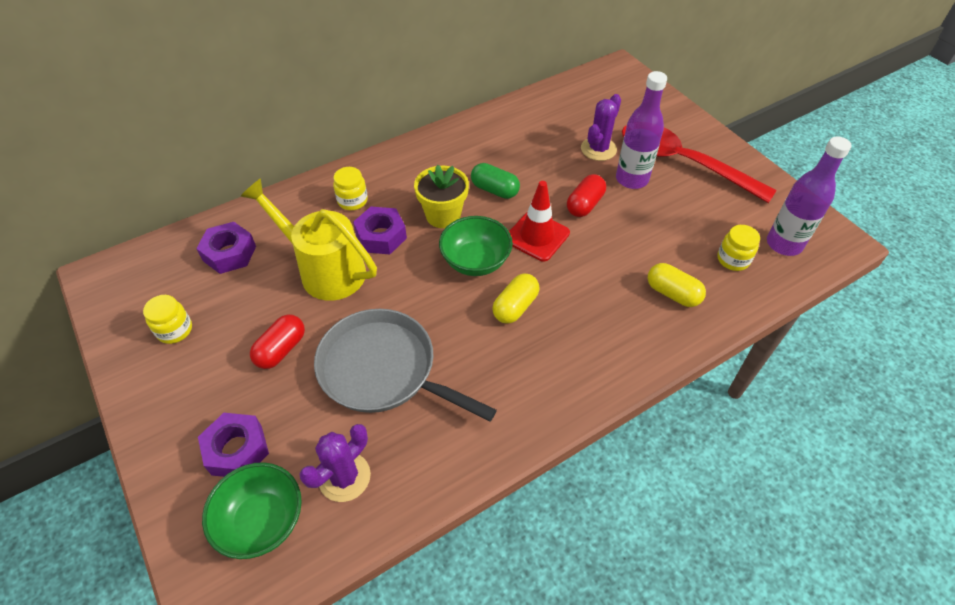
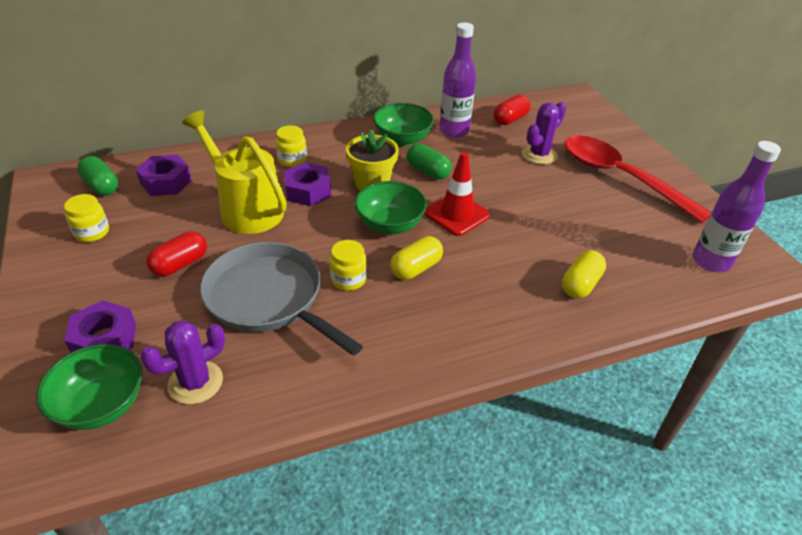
camera: 10 degrees right, 10 degrees down
(162, 272) = (101, 186): none -> green capsule
(458, 155) = (402, 139): none -> green bowl
(584, 205) = (512, 196): red capsule -> red capsule (510, 119)
(631, 179) = (565, 183): purple bottle -> purple bottle (454, 131)
(672, 293) = (580, 284): yellow capsule -> yellow capsule turned 75 degrees clockwise
(733, 259) = (652, 266): yellow jar -> yellow jar (348, 279)

